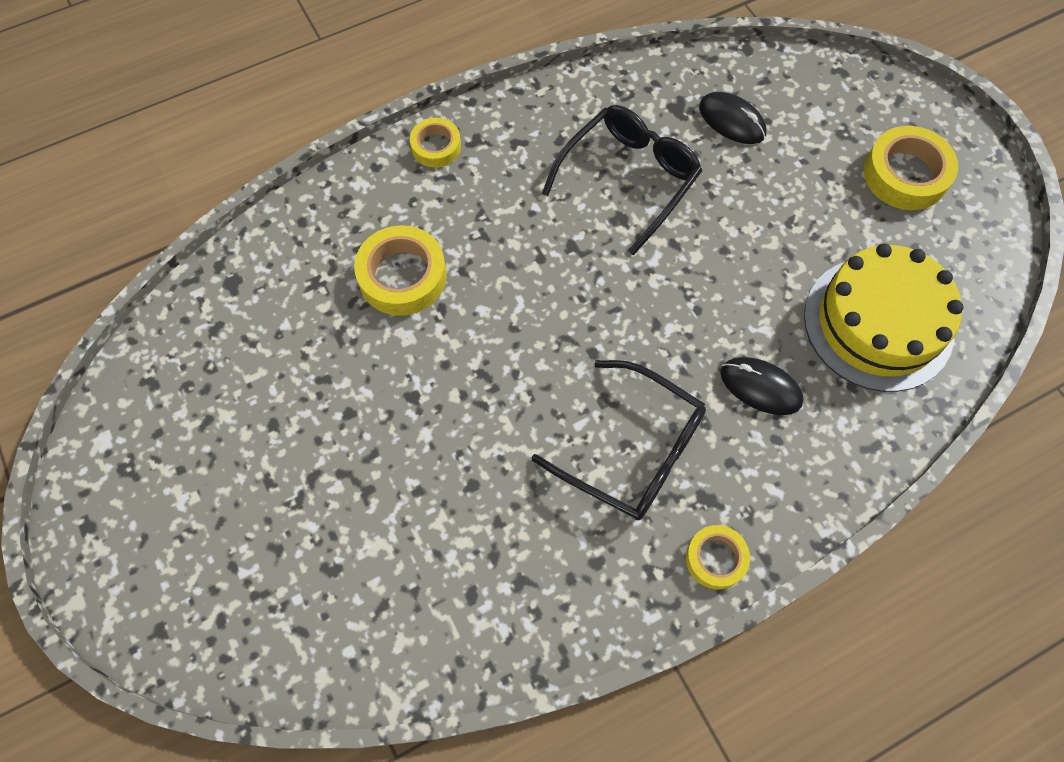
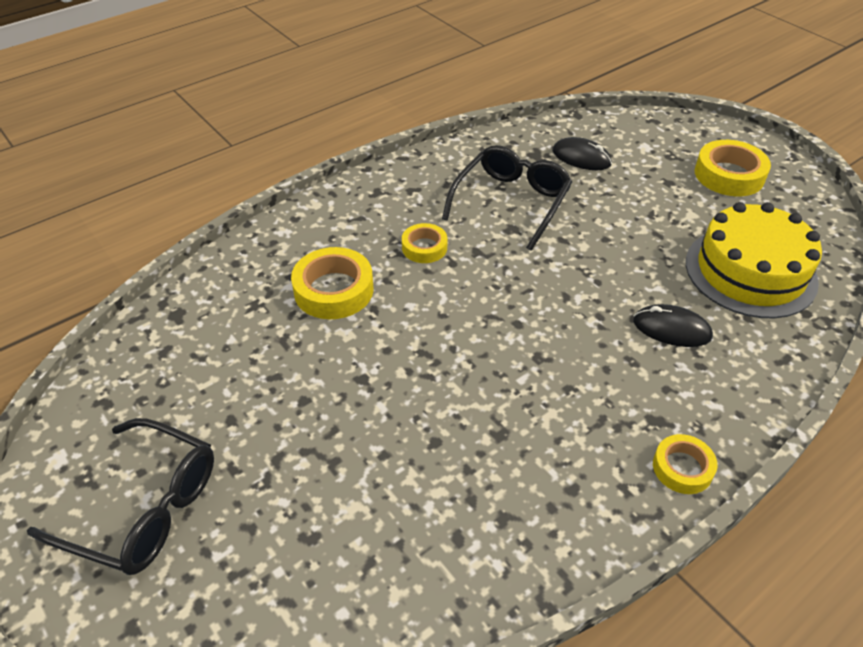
camera: 10 degrees left, 20 degrees down
(436, 146) = (344, 199): yellow tape -> yellow tape (424, 247)
(633, 450) = (576, 392): black glasses -> black glasses (143, 507)

